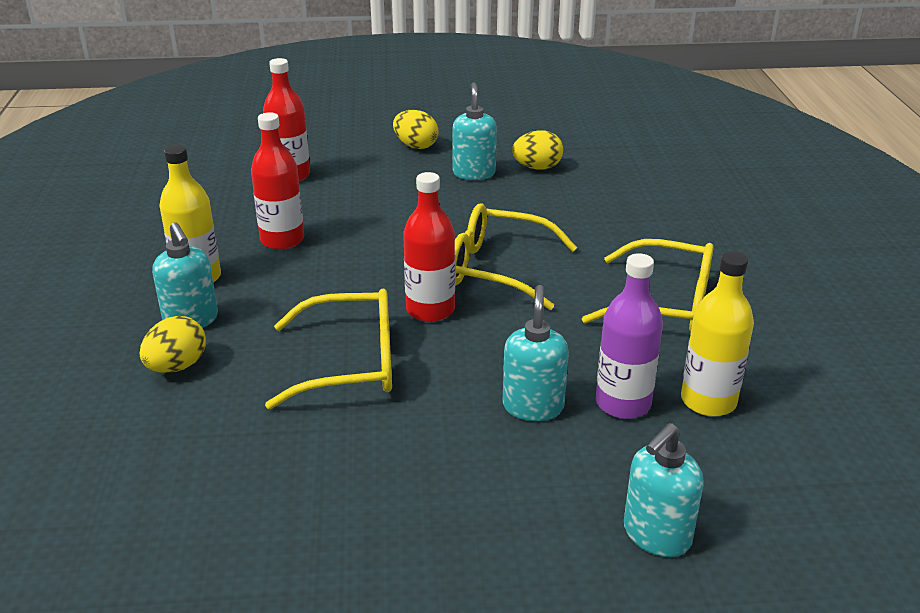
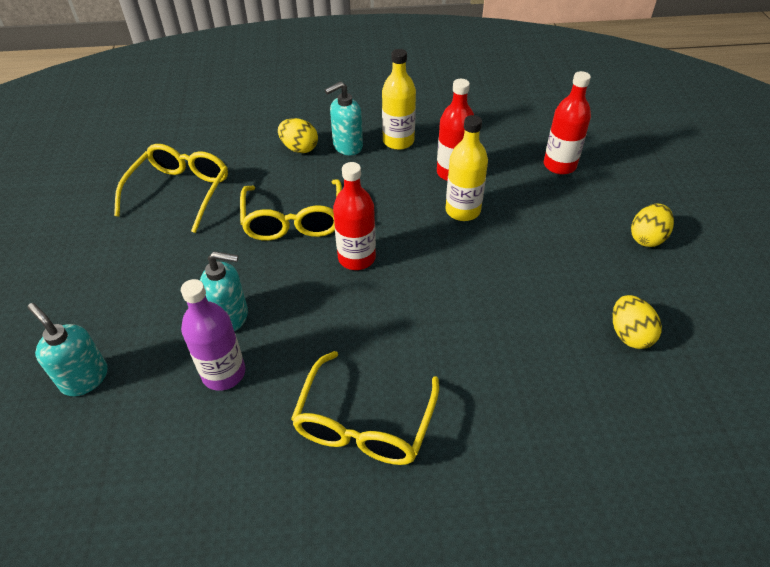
camera: 90 degrees right, 15 degrees up
(474, 173) = (600, 282): turquoise soap dispenser -> none
(497, 269) = (419, 298): yellow glasses -> yellow glasses (180, 192)
(708, 401) = (215, 435): yellow bottle -> yellow bottle (462, 211)

